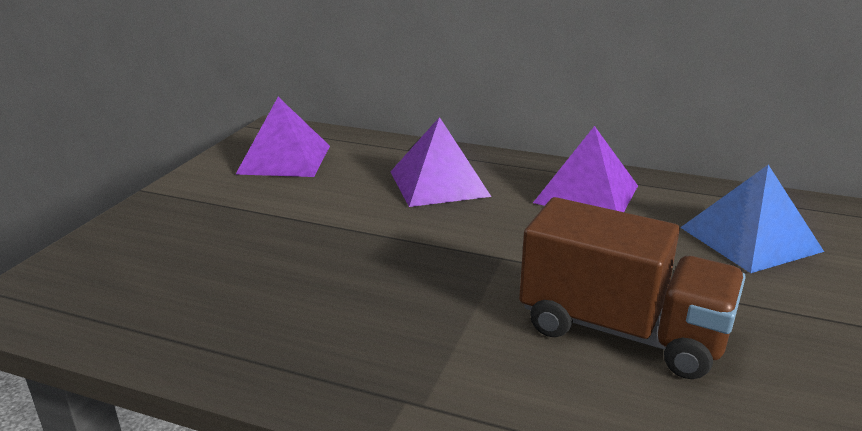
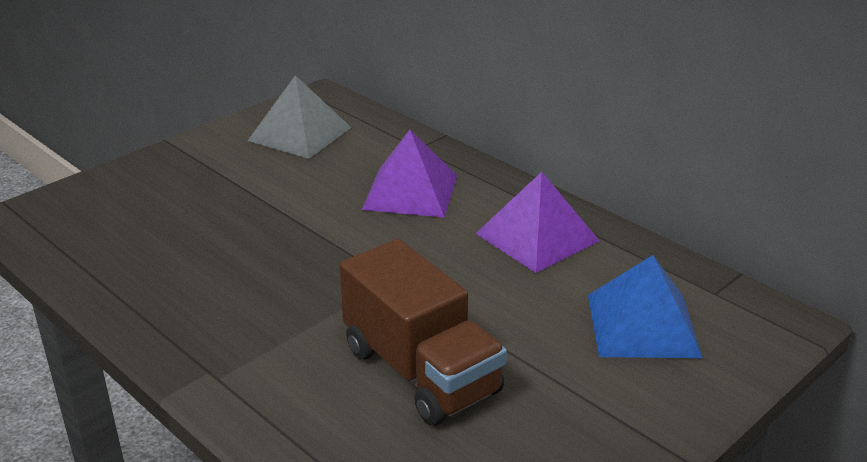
camera: 25 degrees right, 5 degrees up
(284, 159) = (299, 134): purple pyramid -> grey pyramid

